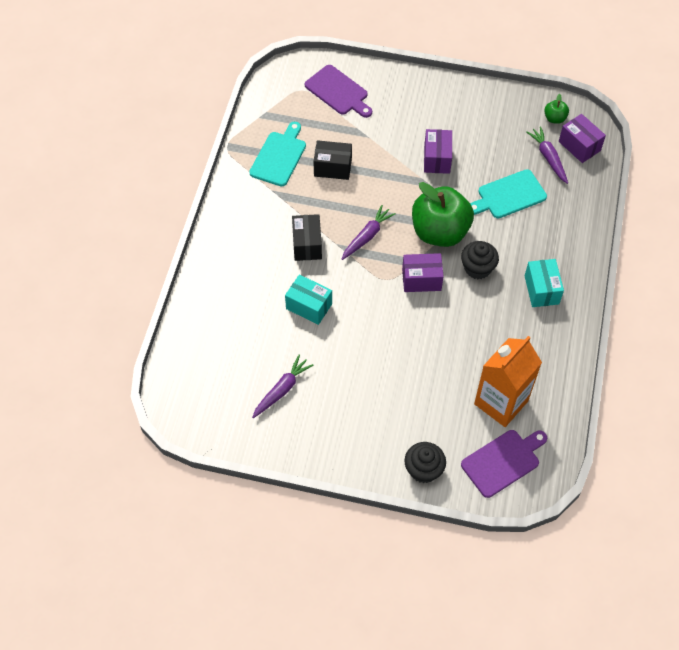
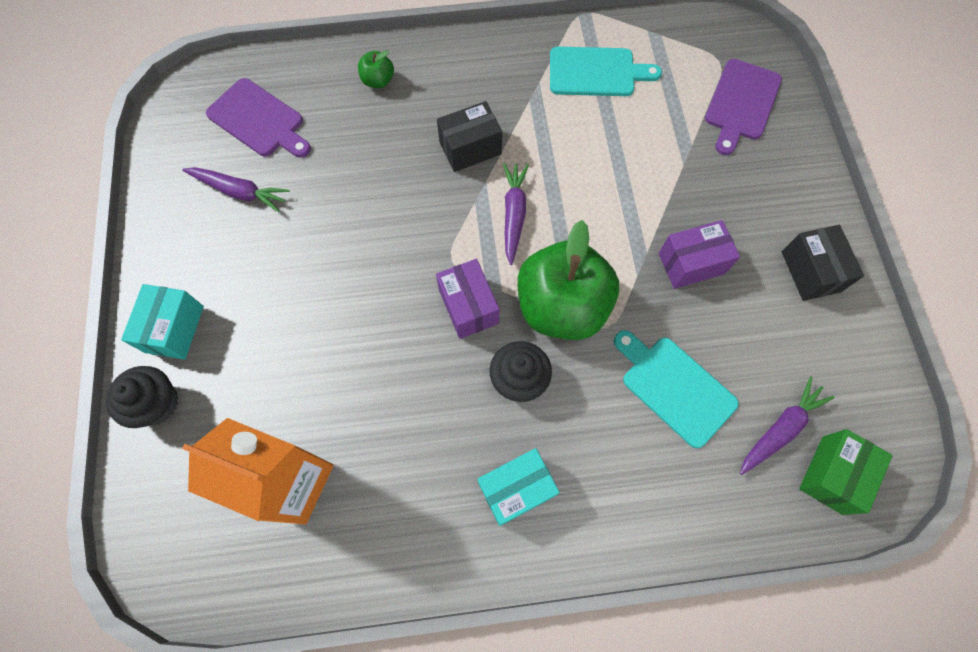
camera: 70 degrees right, 10 degrees up
(309, 306) = (374, 181): turquoise box -> turquoise box (174, 329)
(332, 168) = (609, 137): black box -> black box (810, 271)
(367, 236) = (513, 214): purple carrot -> purple carrot turned 105 degrees counterclockwise
(503, 461) = (192, 514): purple cutting board -> purple cutting board (259, 120)
(554, 118) = (866, 417): green apple -> green apple (378, 81)
(579, 146) = (832, 474): purple box -> green box

